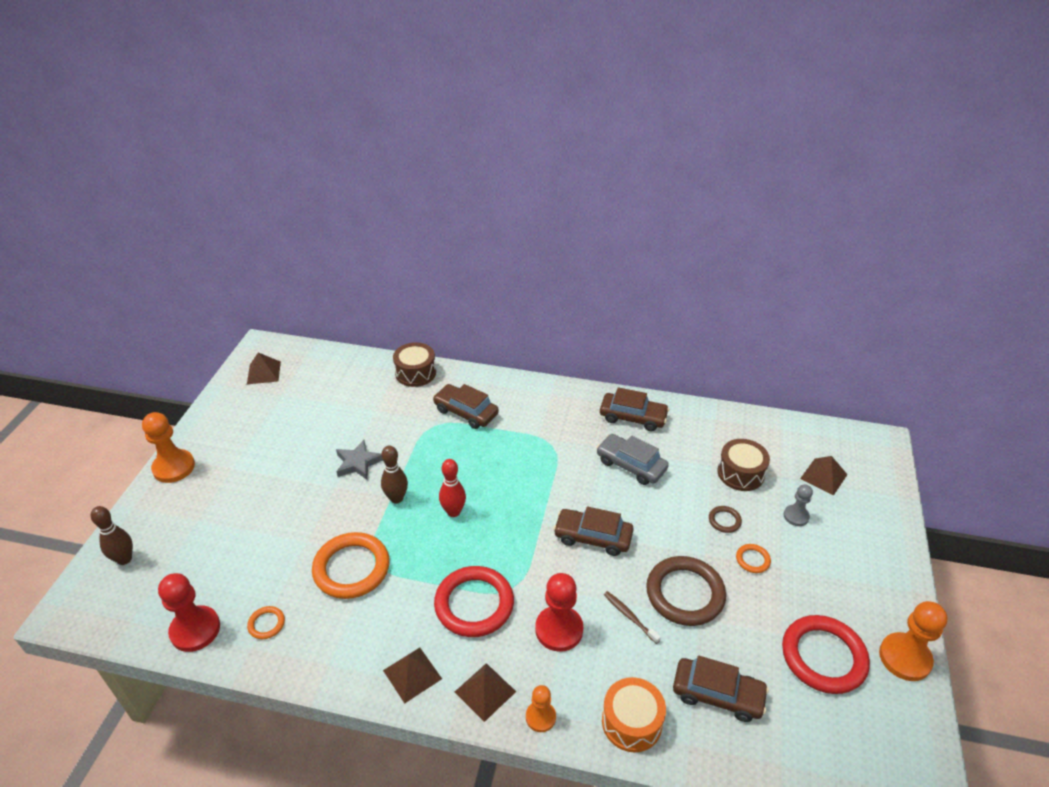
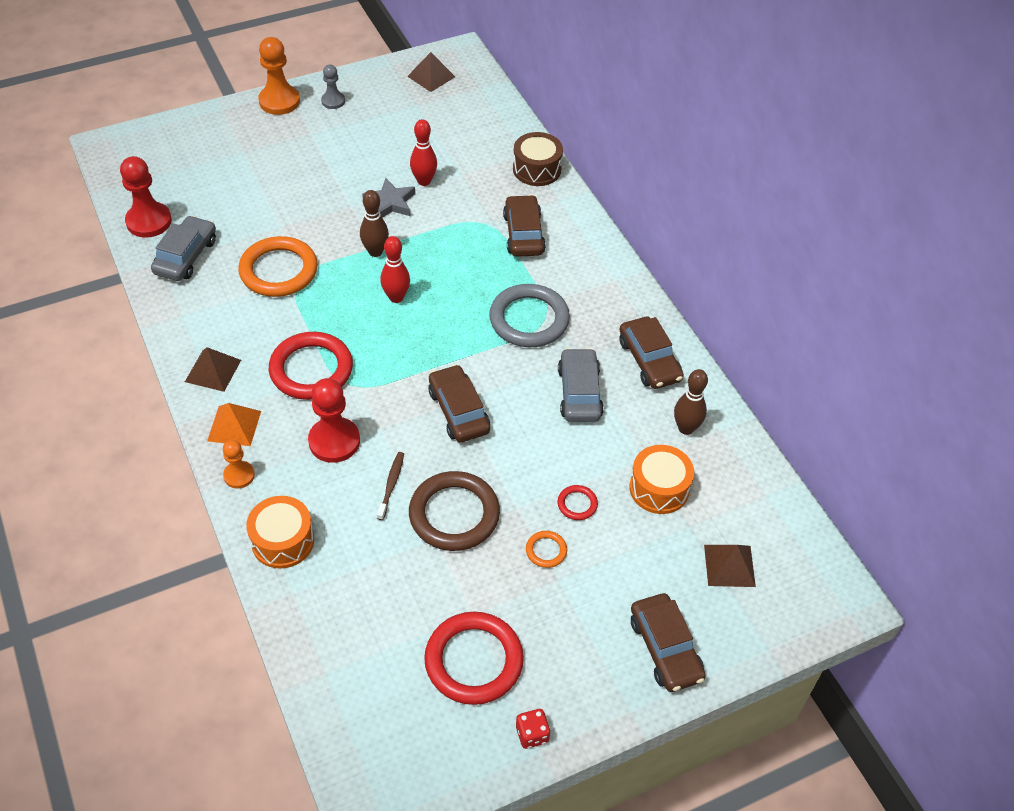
camera: 50 degrees right, 10 degrees up
(124, 559) = (174, 140): brown bowling pin -> brown bowling pin (686, 428)
(266, 624) = (186, 256): orange ring -> grey car
(359, 433) = (424, 181): none -> red bowling pin
(485, 691) = (234, 426): brown pyramid -> orange pyramid
(544, 453) = (529, 319): none -> grey ring
(717, 694) = (360, 592): brown car -> brown car (665, 648)
(724, 520) = (577, 504): brown ring -> red ring
(740, 473) = (659, 488): brown drum -> orange drum
(796, 516) = (642, 563): grey pawn -> grey pawn (333, 101)
(904, 658) = (532, 734): orange pawn -> red dice

